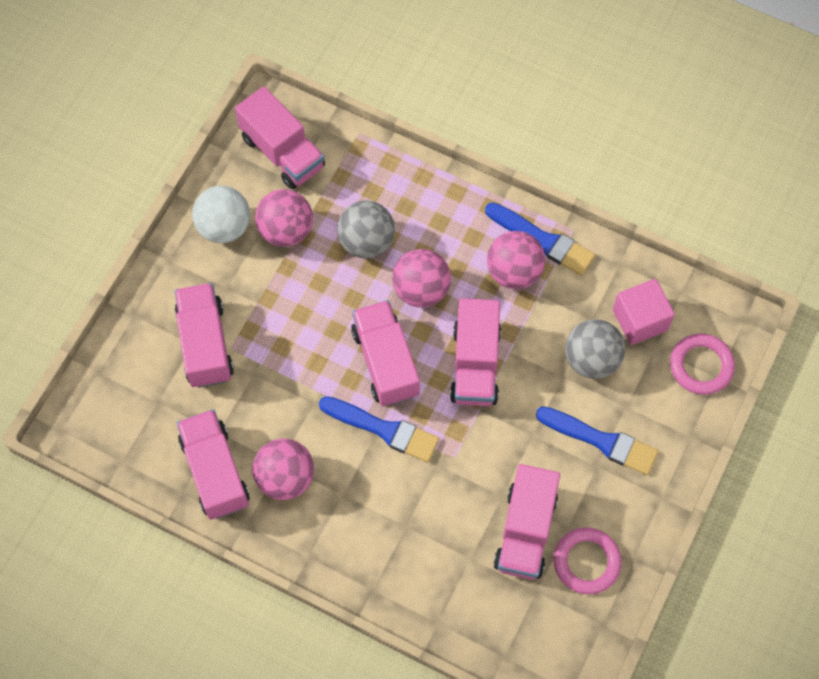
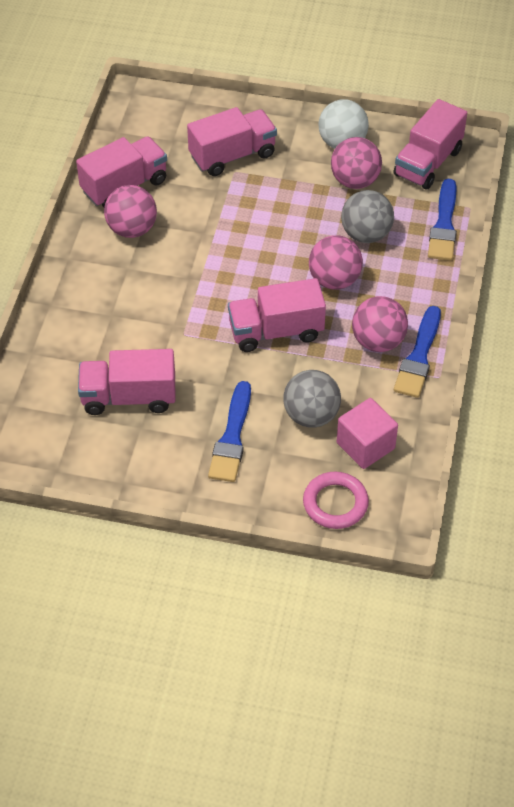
camera: 75 degrees right, 15 degrees down
(384, 429) = (194, 282): blue brush -> blue brush (444, 225)
(386, 362) = (256, 270): pink truck -> none
(586, 562) = (111, 447): pink ring -> none

